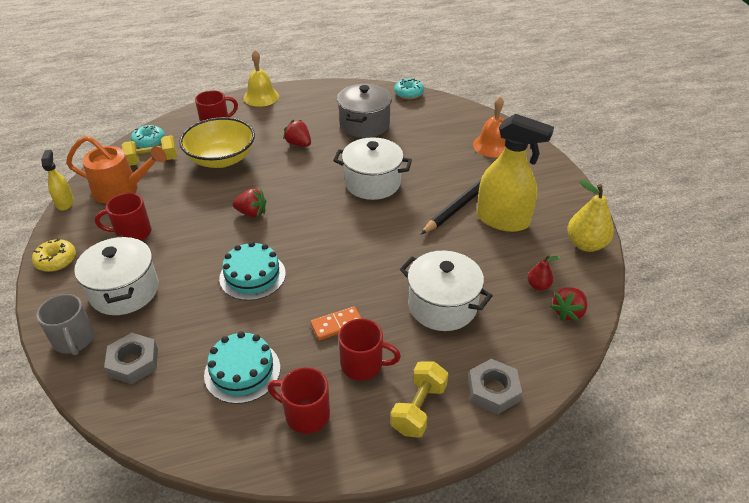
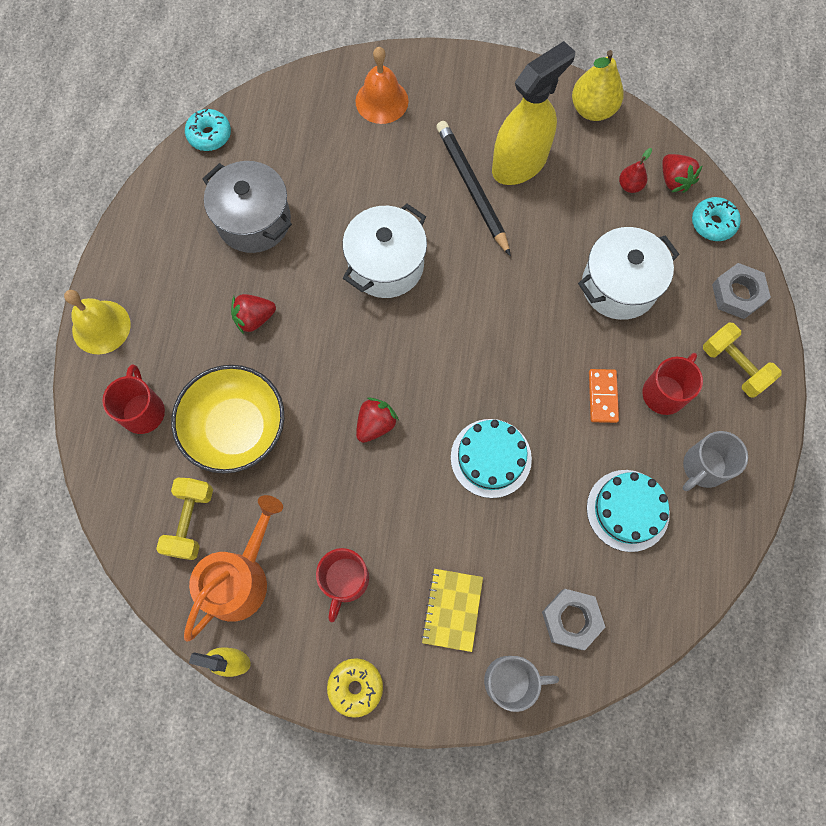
camera: 65 degrees left, 30 degrees up
(124, 291) = (452, 609): white pot -> yellow notebook
(149, 142) = (136, 517): turquoise donut -> turquoise donut (713, 223)
(305, 414) = (703, 467): red mug -> grey mug

